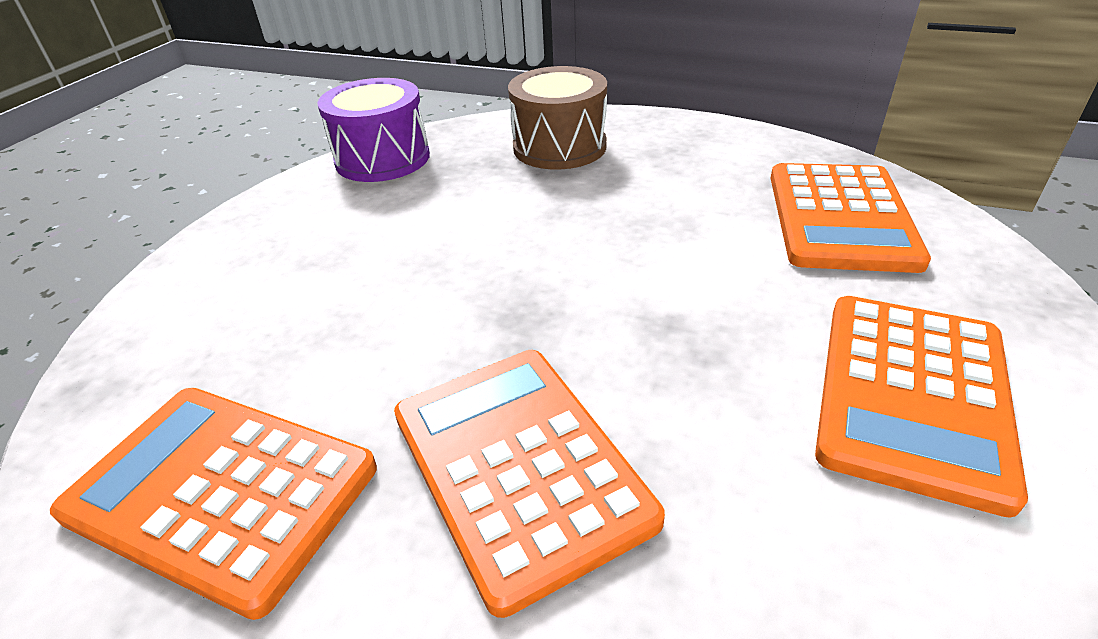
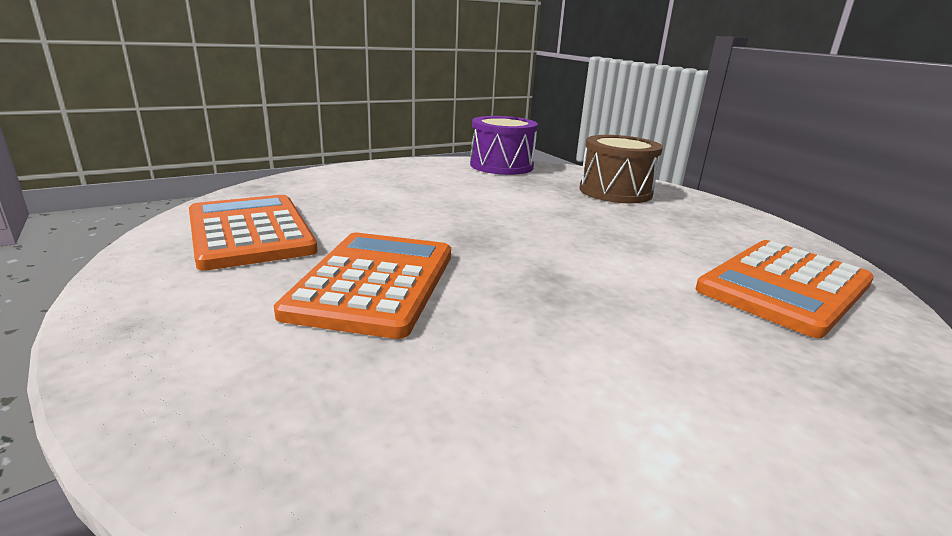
camera: 35 degrees right, 15 degrees down
(912, 395) = (679, 380): orange calculator -> none

